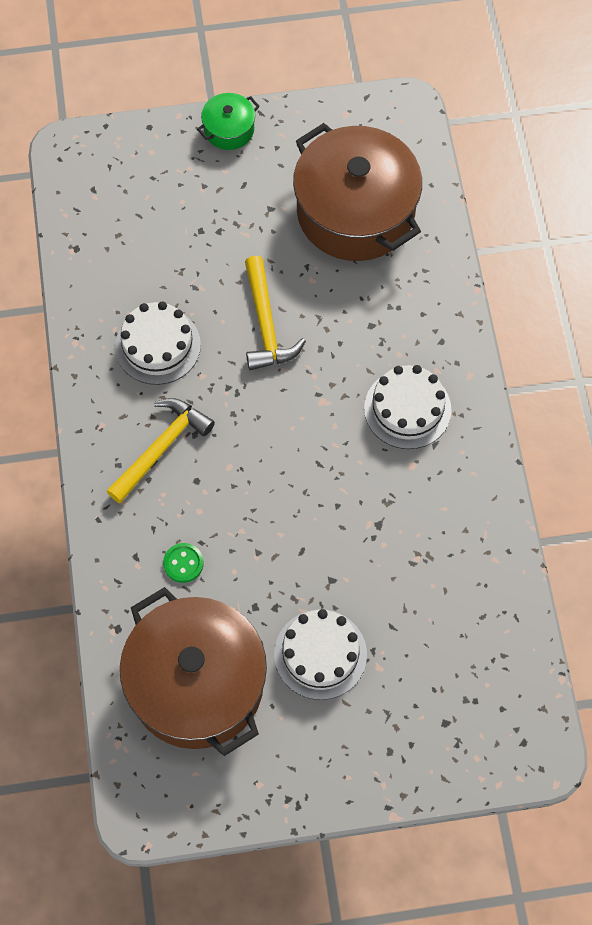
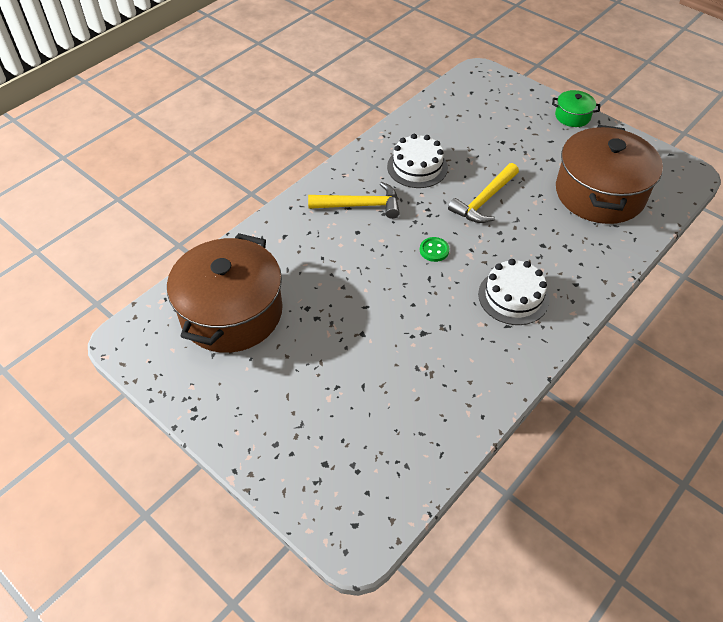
camera: 50 degrees right, 15 degrees down
(183, 563) = (301, 258): green button -> green button (434, 250)
(320, 654) = (307, 360): white cake -> none

